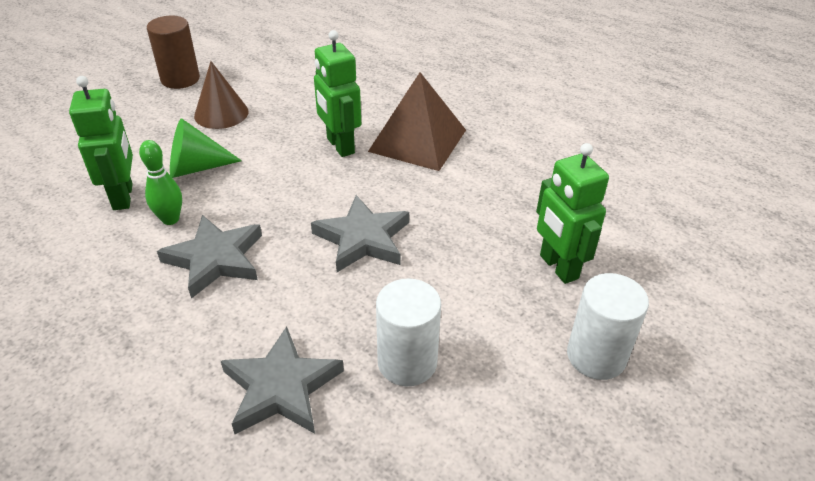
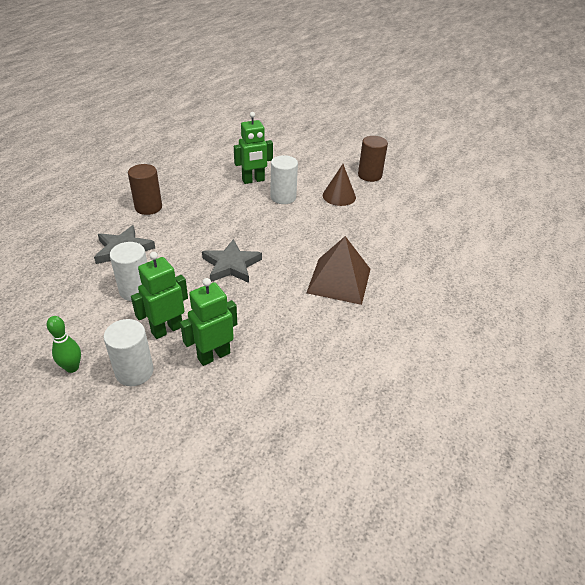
camera: 80 degrees right, 0 degrees up
(141, 351) = (148, 207): none -> brown cylinder
(170, 219) = (238, 197): green bowling pin -> green bowling pin (72, 367)
(196, 168) = (283, 197): green cone -> white cylinder
(215, 259) = (209, 216): grey star -> none
(340, 146) = (320, 246): green robot -> green robot (167, 329)

